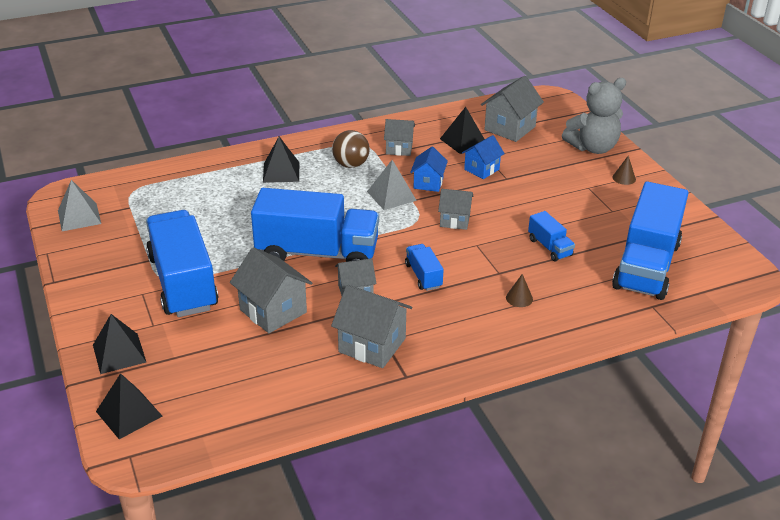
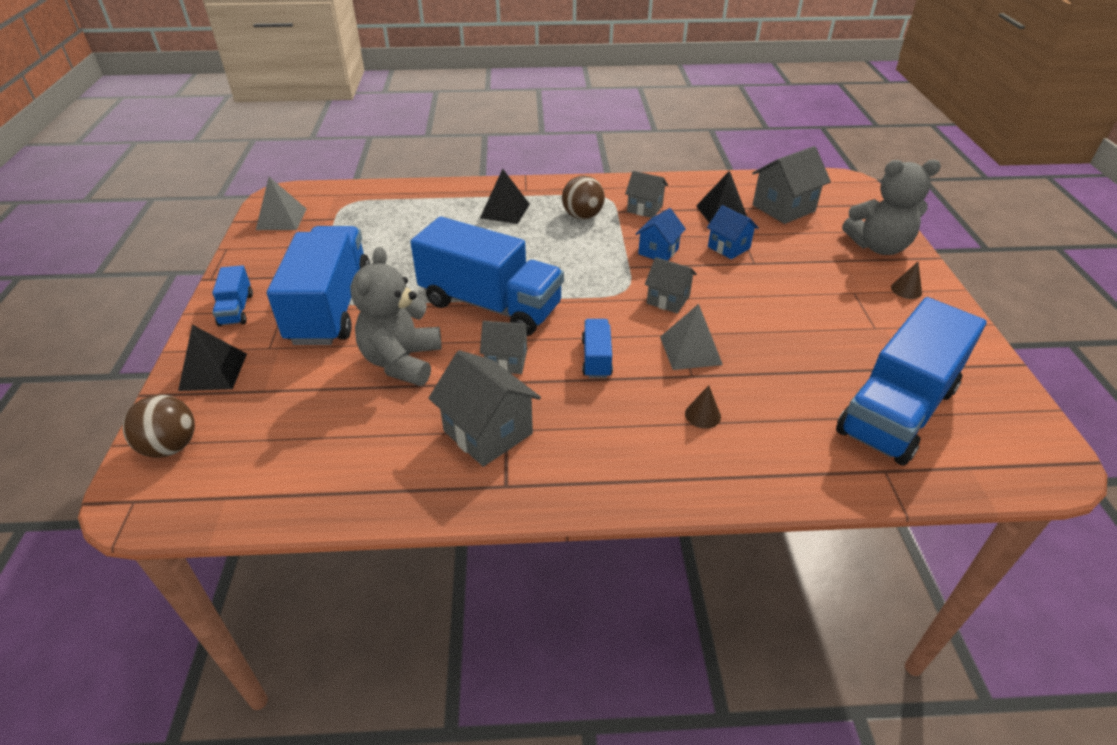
camera: 20 degrees right, 5 degrees up
(129, 413) = (171, 447): black pyramid -> brown ball
(273, 311) = (402, 361): grey house -> grey teddy bear
(391, 196) = (609, 257): grey pyramid -> grey pyramid (690, 350)
(481, 169) = (728, 247): blue house -> blue house turned 75 degrees clockwise
(549, 247) = (772, 357): blue truck -> blue truck (236, 309)

